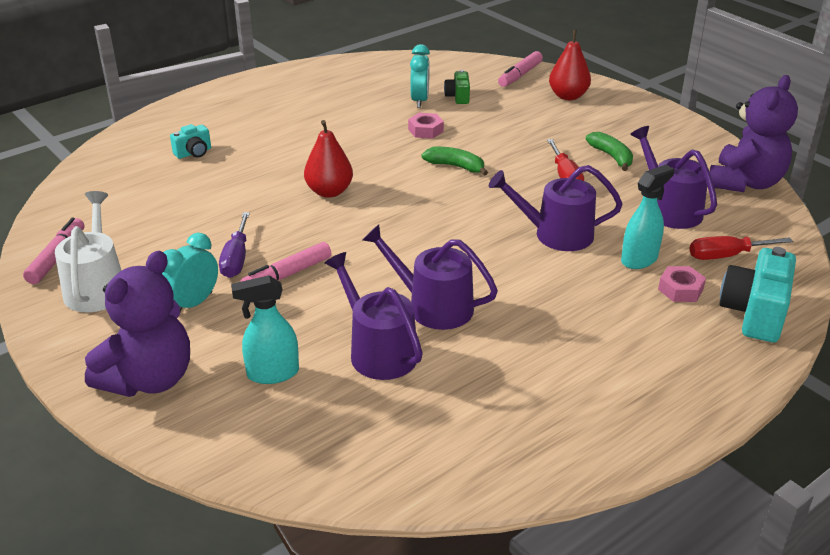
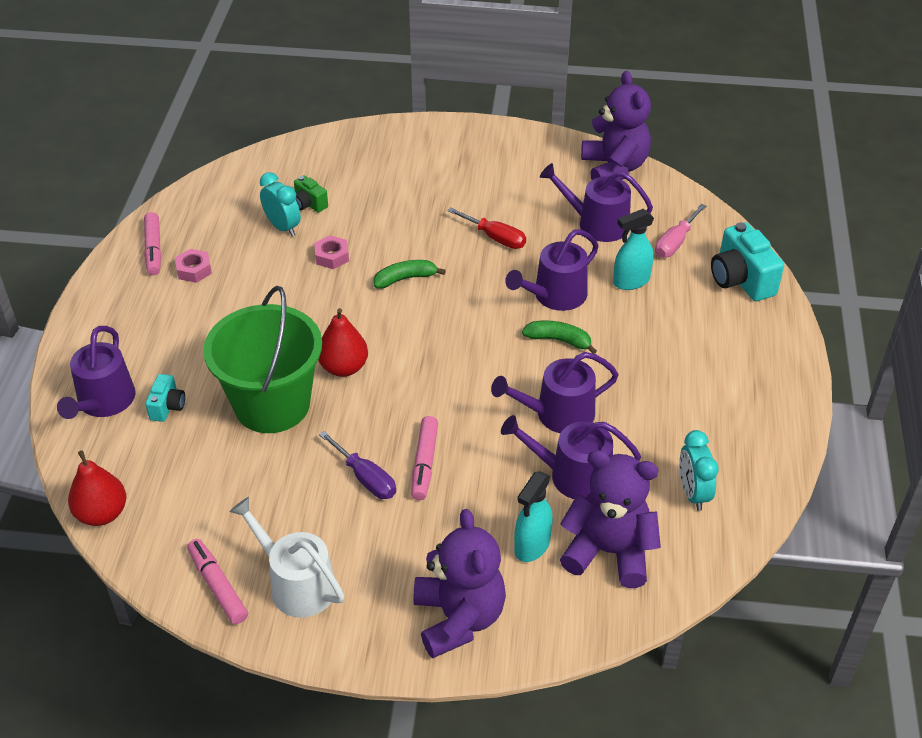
camera: 45 degrees left, 10 degrees up
(166, 132) = (103, 402): none -> purple watering can
(193, 303) = (393, 538): turquoise clock -> turquoise clock (693, 493)
(252, 186) = (272, 404): none -> green bucket
(321, 419) = (609, 552): none -> purple teddy bear
(520, 75) = (327, 150): pink marker -> pink marker (153, 249)
(568, 96) = (394, 152): red pear -> red pear (102, 514)
(611, 157) = (502, 197): green banana -> green banana (559, 340)
(639, 259) = (630, 281): turquoise spray bottle -> turquoise spray bottle turned 120 degrees counterclockwise
(680, 289) = (682, 290): pink nut -> pink nut (194, 270)
(726, 256) = (675, 242): red screwdriver -> pink screwdriver

